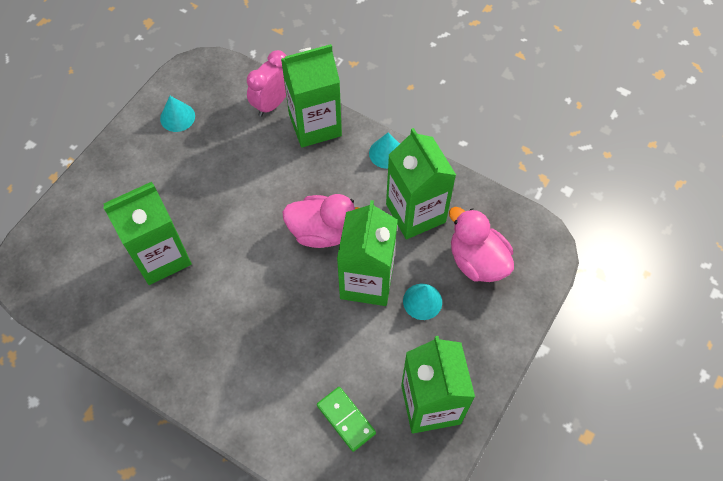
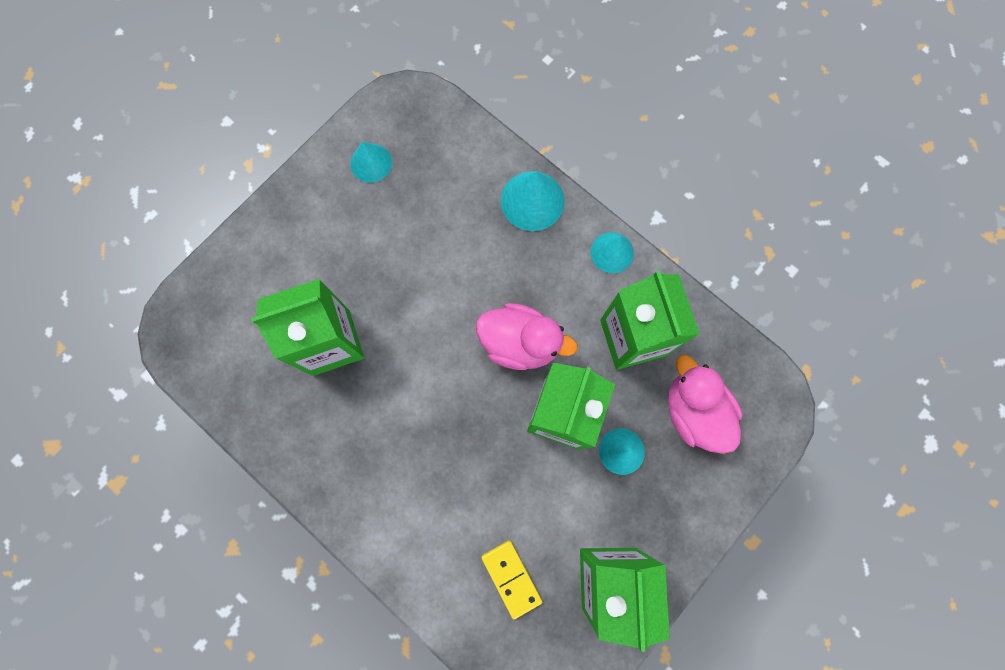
camera: 10 degrees right, 15 degrees up
(272, 103) = (486, 162): pink clock -> none
(315, 125) = (532, 200): green carton -> turquoise cone
(346, 419) = (511, 578): green domino -> yellow domino

